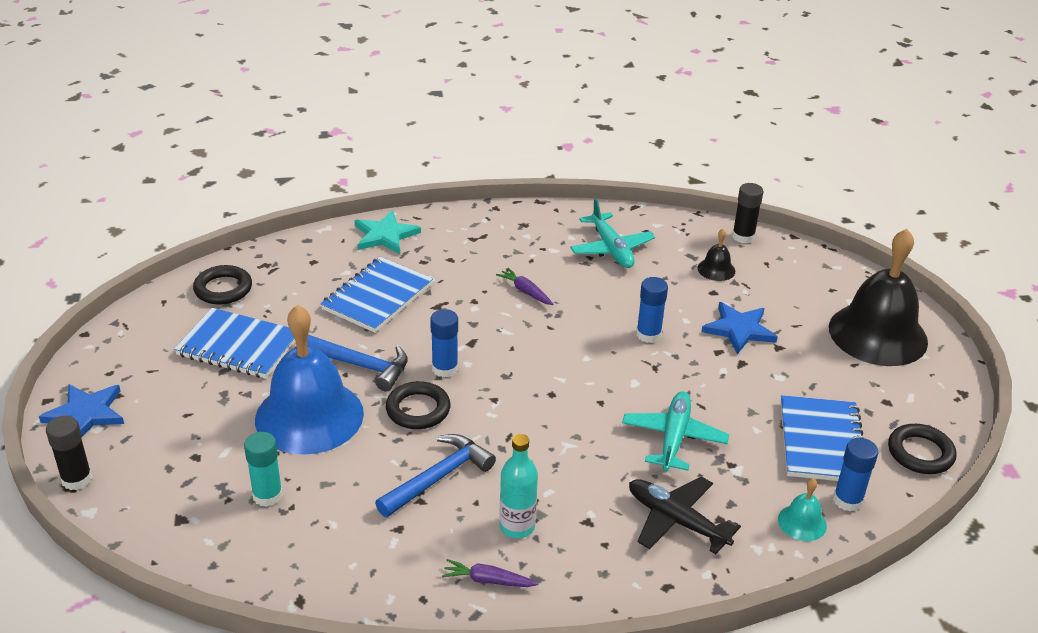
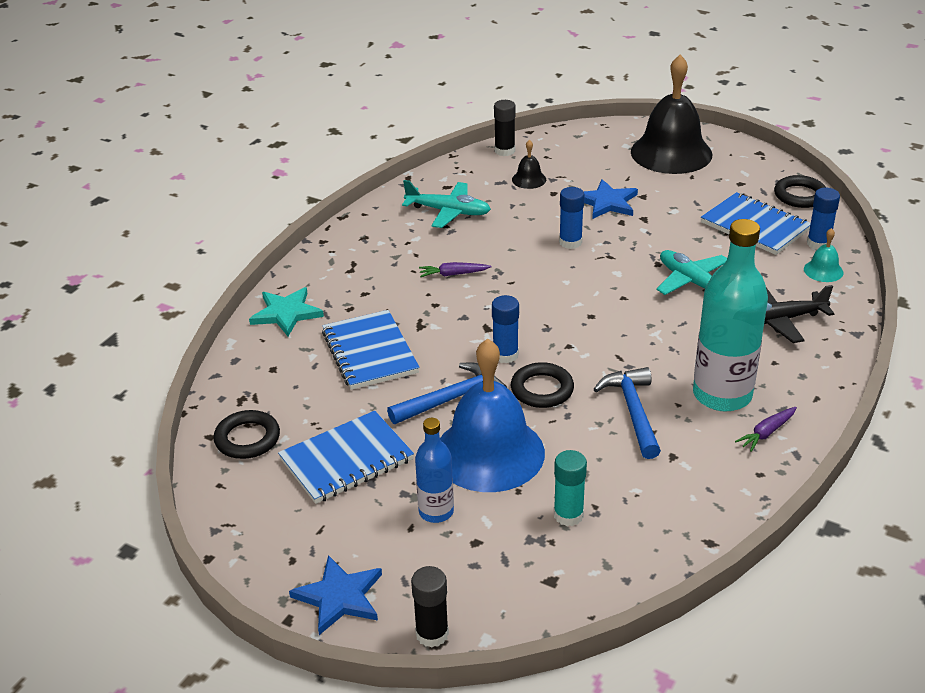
camera: 50 degrees left, 0 degrees up
(215, 419) = (436, 512): none -> blue bottle
(517, 526) = (722, 395): turquoise bottle -> turquoise bottle, size x1.85

